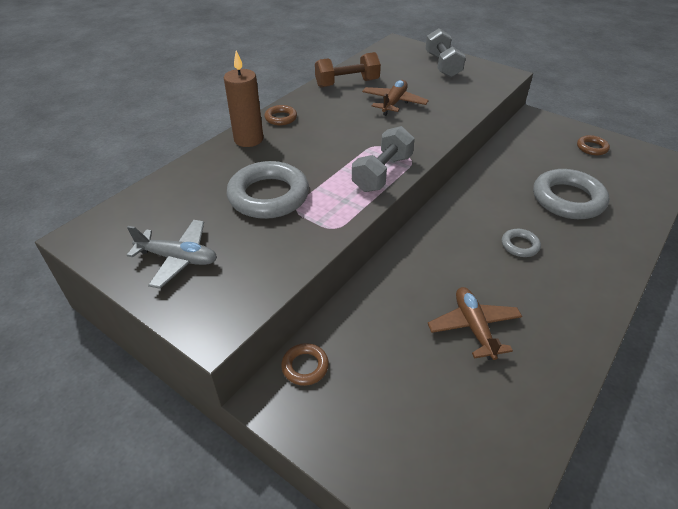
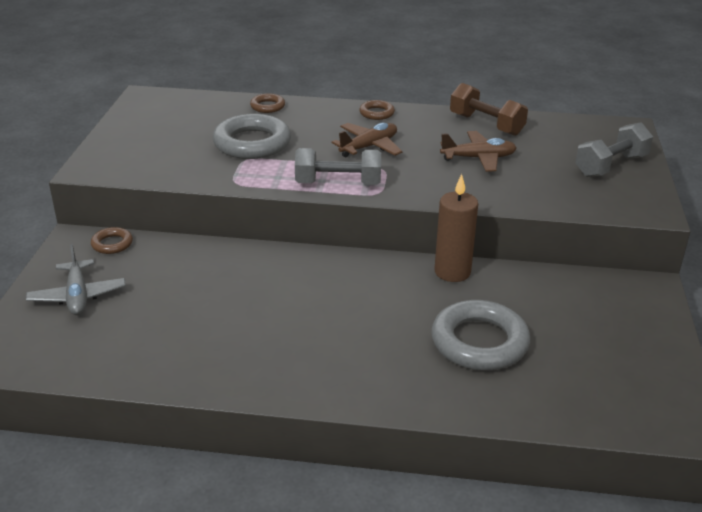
camera: 60 degrees right, 10 degrees down
(178, 258) = (147, 134): grey plane -> grey plane (78, 296)
(248, 139) = (325, 111): brown candle -> brown candle (452, 272)
(474, 327) = (210, 315): brown plane -> brown plane (369, 147)
(520, 245) = (355, 321): grey ring -> none
(592, 148) = (629, 346): brown ring -> brown ring (267, 106)

